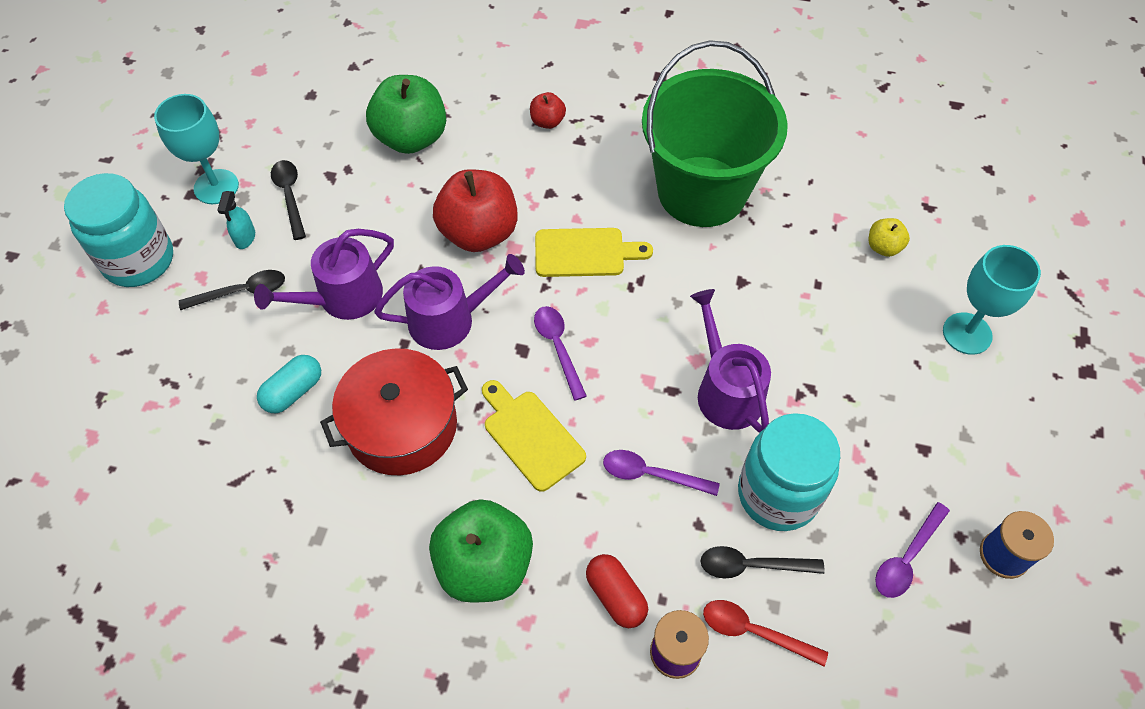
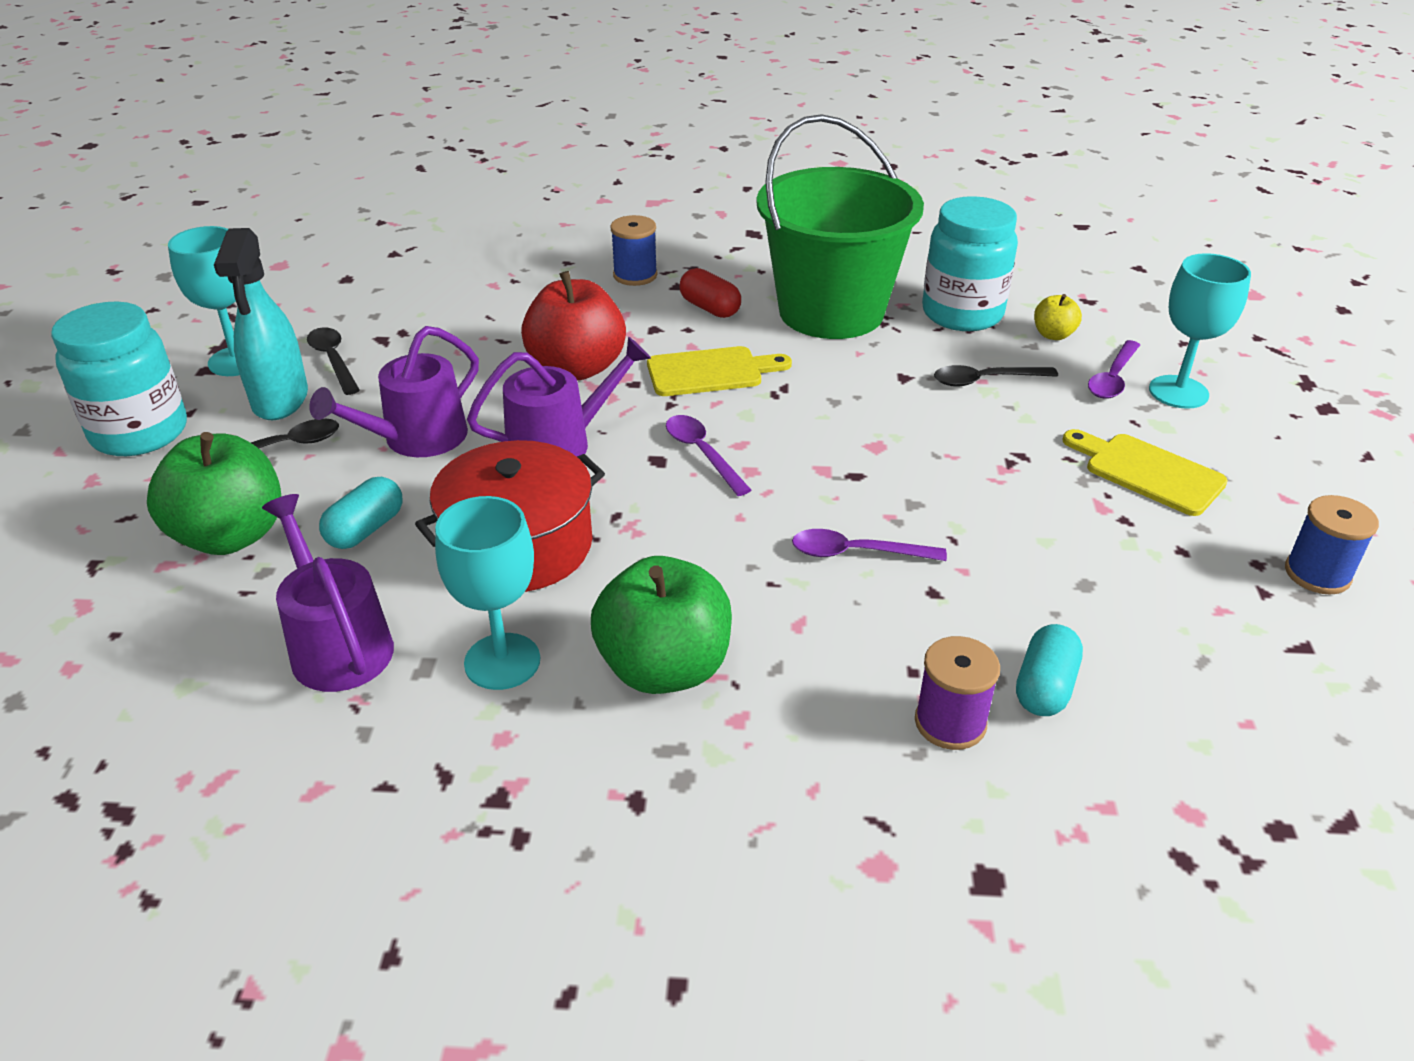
camera: 10 degrees left, 20 degrees down
(245, 238) = (280, 400): turquoise spray bottle -> turquoise spray bottle, size x2.11
(372, 540) = (502, 661): none -> turquoise goblet
(411, 138) = (476, 301): green apple -> green apple (230, 536)
(531, 436) = (691, 536): yellow cutting board -> yellow cutting board (1148, 472)
(547, 122) = (635, 275): red apple -> blue spool
(616, 596) = (851, 675): red capsule -> red capsule (710, 308)
(726, 391) = (921, 468): purple watering can -> purple watering can (337, 645)
(751, 565) = (1015, 623): black spoon -> black spoon (985, 380)
(754, 631) = (1045, 687): red spoon -> turquoise capsule
(778, 494) = (1021, 552): turquoise jar -> turquoise jar (962, 314)
(906, 558) = (1203, 591): purple spoon -> purple spoon (1112, 378)

